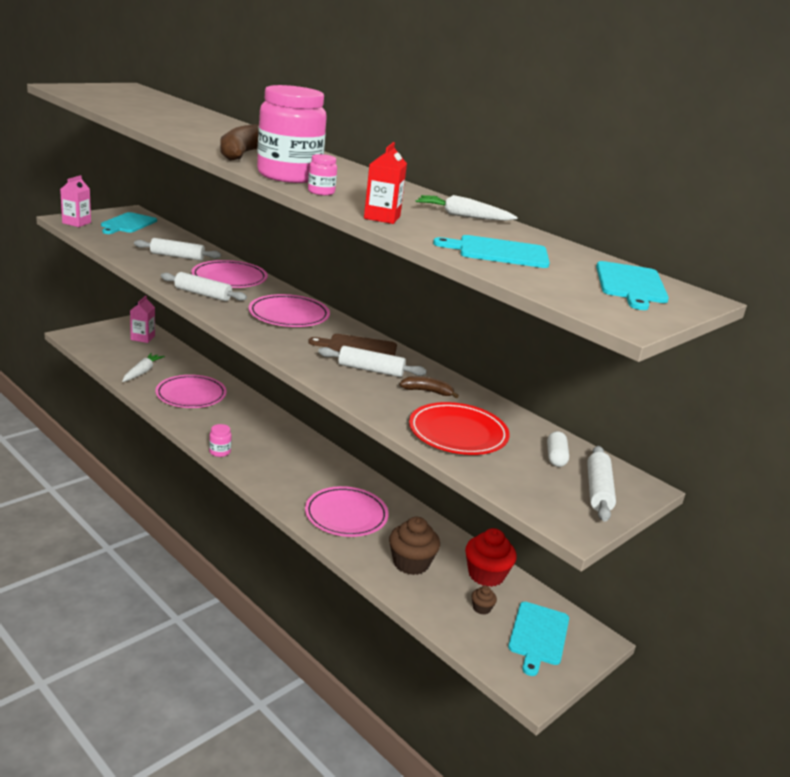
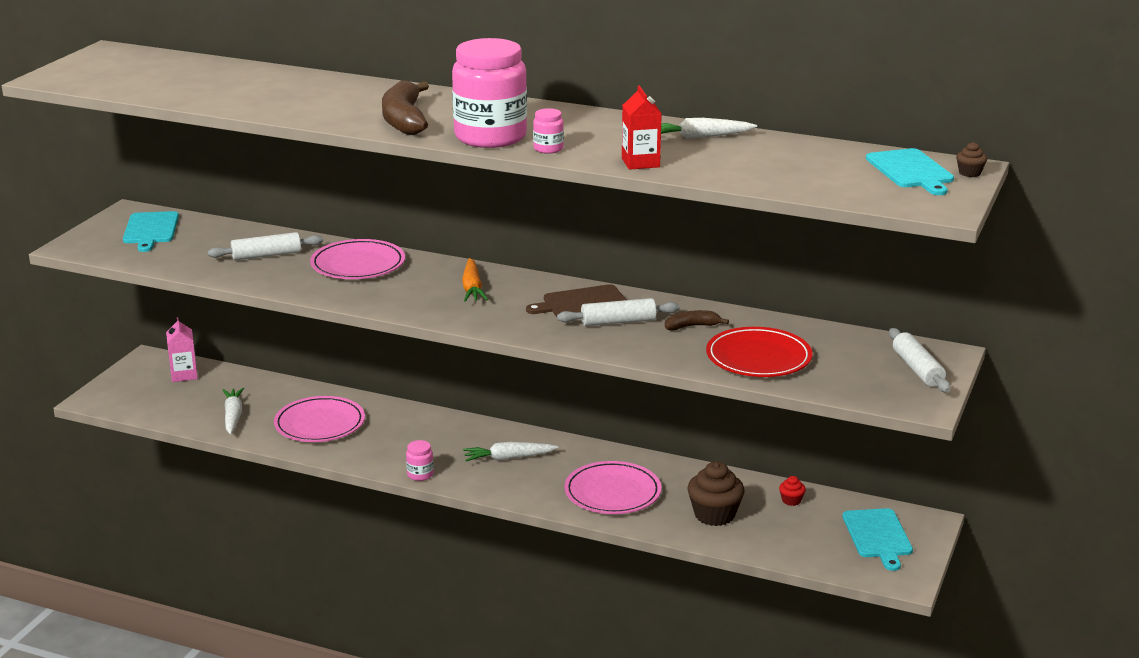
camera: 20 degrees left, 0 degrees up
(76, 223) = (90, 248): pink carton -> none
(203, 294) = (356, 293): white rolling pin -> none
(289, 315) = (472, 288): pink plate -> orange carrot
(294, 462) = (508, 458): none -> white carrot
(481, 608) = (811, 531): brown cupcake -> brown cupcake (969, 173)
(486, 575) = (791, 500): red cupcake -> red cupcake, size x0.47
(499, 252) = (779, 170): turquoise cutting board -> none
(555, 457) = (858, 351): white capsule -> none

